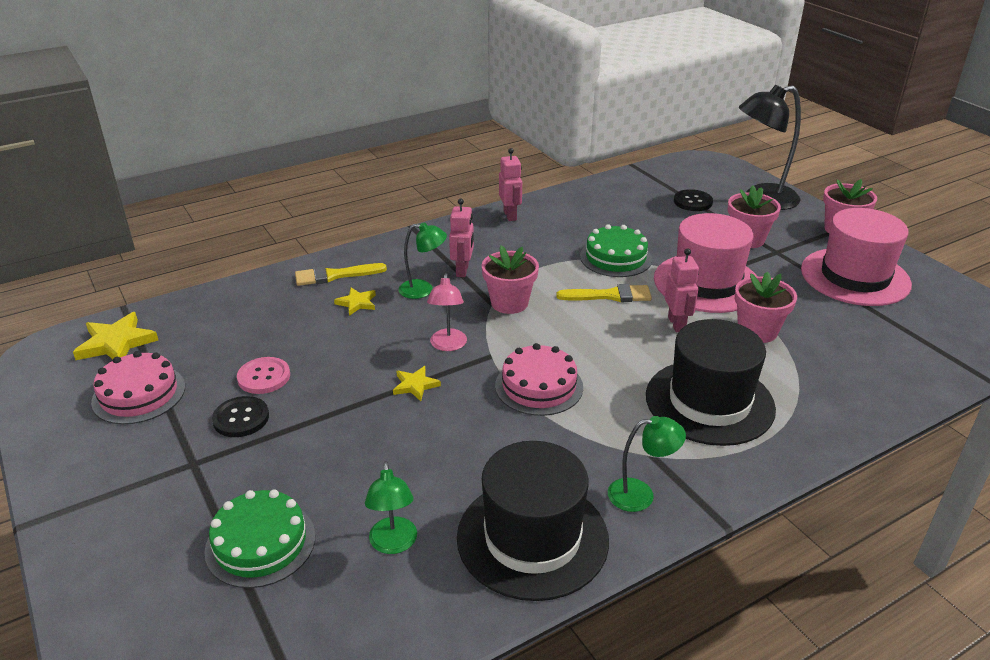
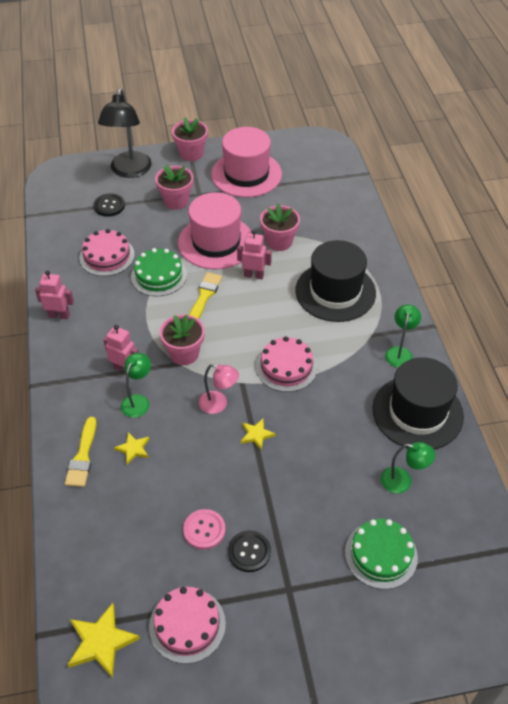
camera: 70 degrees left, 15 degrees up
(616, 220) = (107, 256): none -> pink cake

